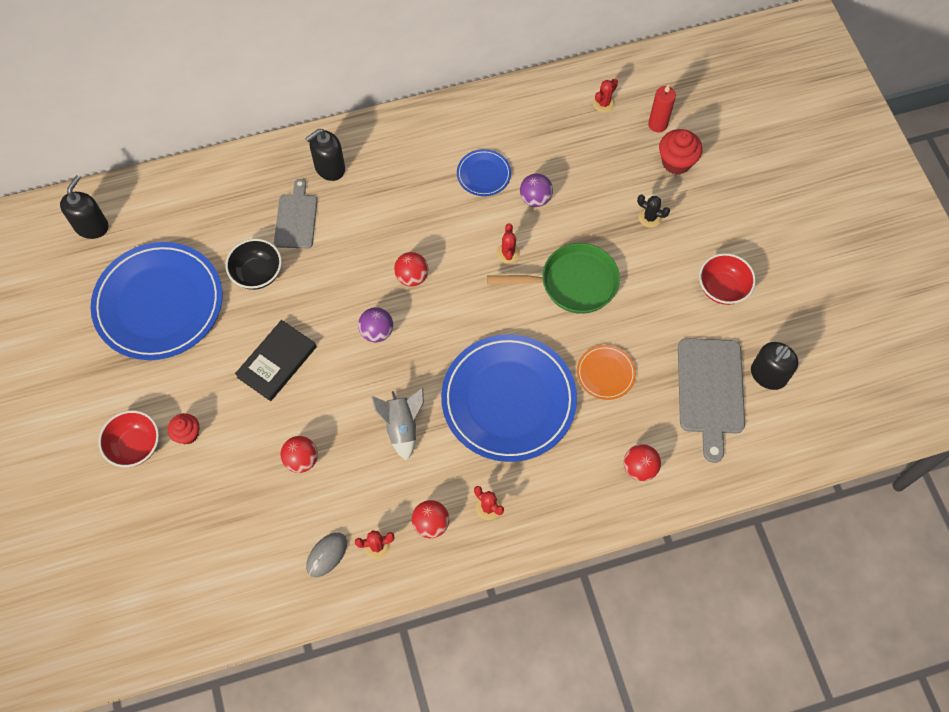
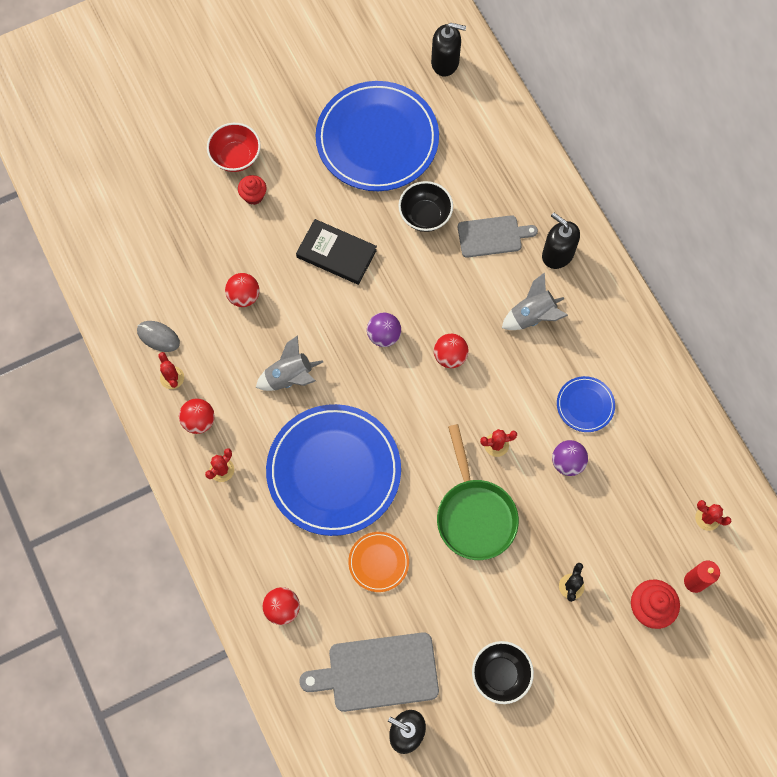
camera: 80 degrees right, 5 degrees up
(387, 200) = (533, 316): none -> grey rocket
(722, 288) = (500, 674): red bowl -> black bowl

